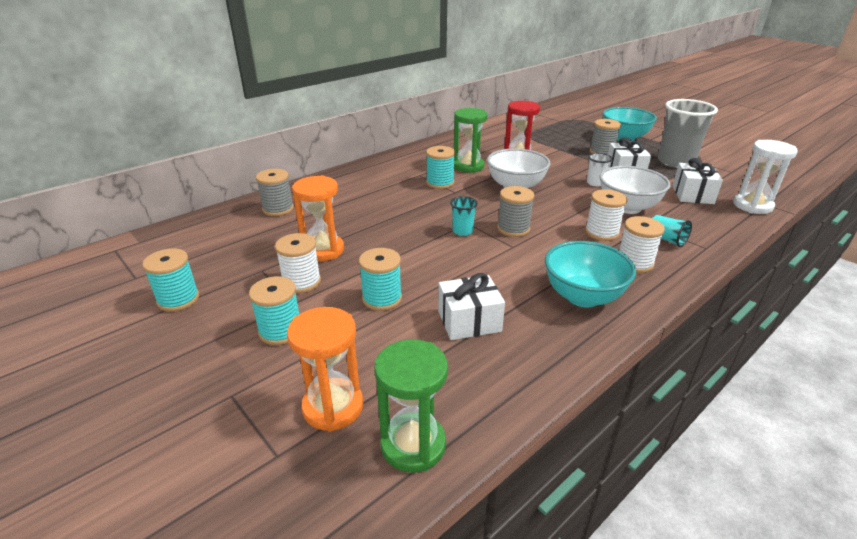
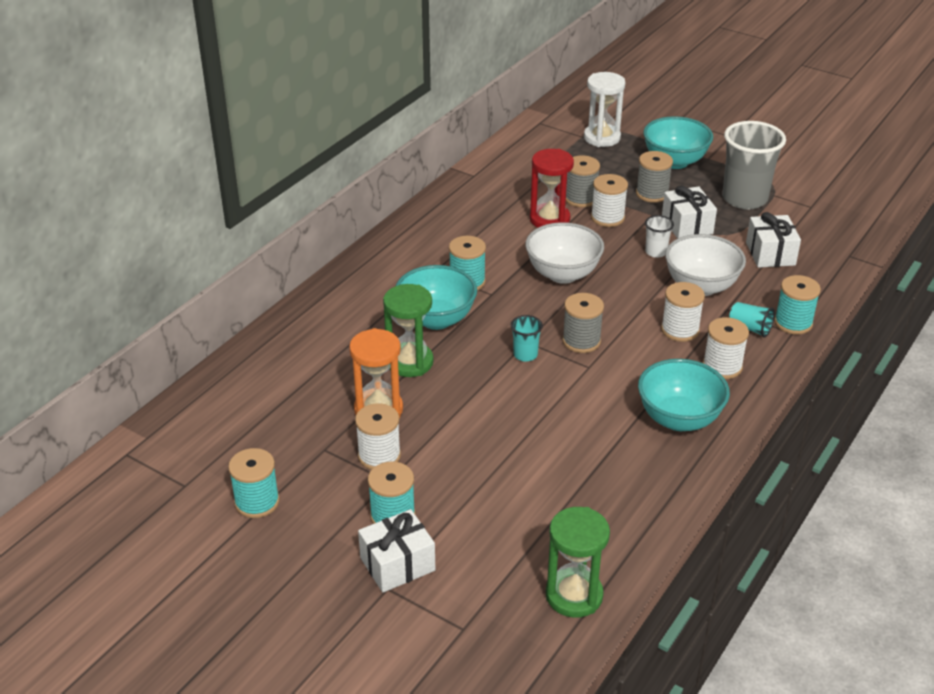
camera: 15 degrees left, 5 degrees up
(278, 209) = (285, 358): grey spool -> grey spool (580, 198)
(333, 407) = (488, 579): orange hourglass -> none
(382, 298) = (477, 459): turquoise spool -> turquoise spool (793, 323)
(404, 201) = (436, 319): none -> turquoise bowl
(468, 166) = (491, 246): green hourglass -> green hourglass (410, 362)
(469, 321) = (576, 468): white gift -> white gift (397, 564)
(563, 161) = (607, 218): none -> white spool
(752, 206) = (836, 261): white hourglass -> white hourglass (602, 138)

